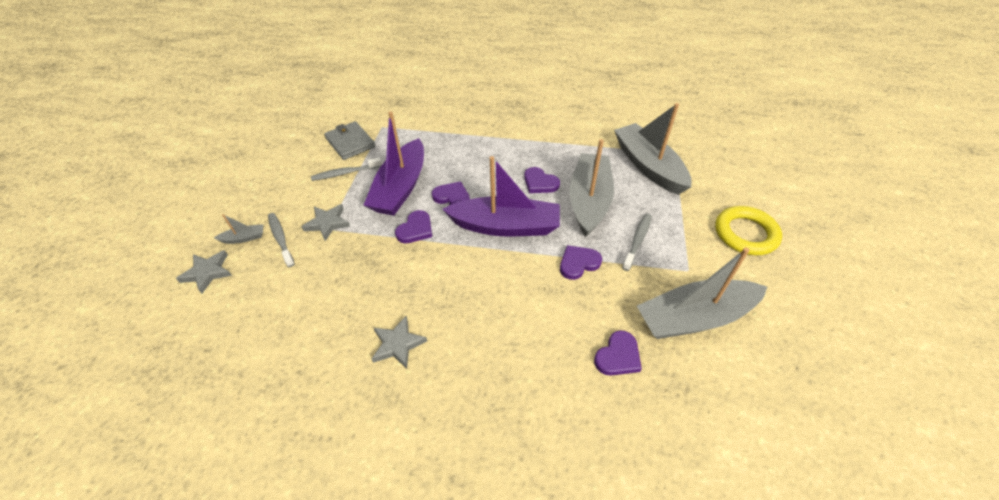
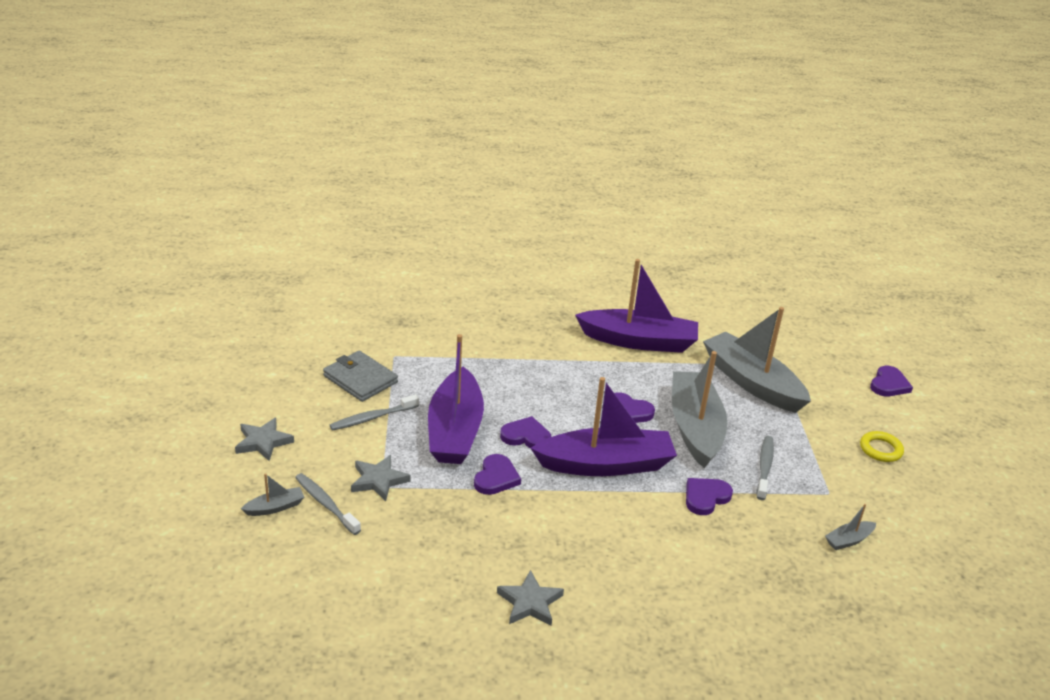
camera: 15 degrees left, 15 degrees down
(207, 272) = (248, 551): grey star -> grey star (263, 442)
(567, 127) = (639, 341): none -> purple boat
(618, 356) = (779, 586): purple heart -> purple heart (889, 384)
(694, 317) = (848, 540): grey boat -> grey boat, size x0.40
(745, 234) = (880, 449): yellow ring -> yellow ring, size x0.59

